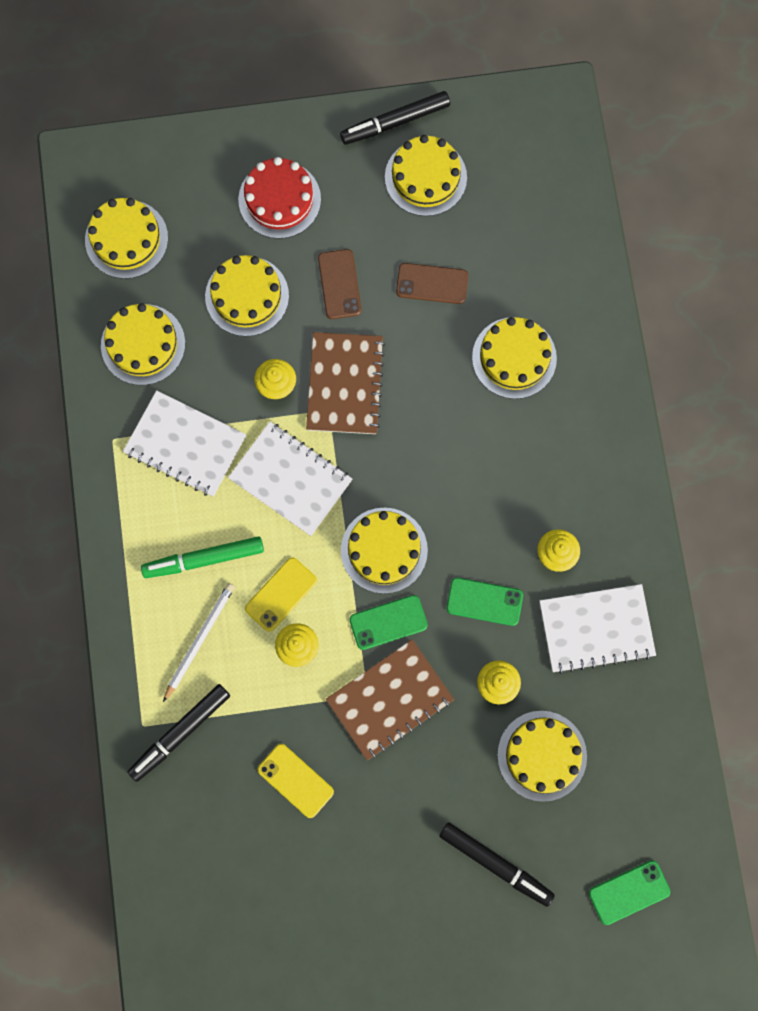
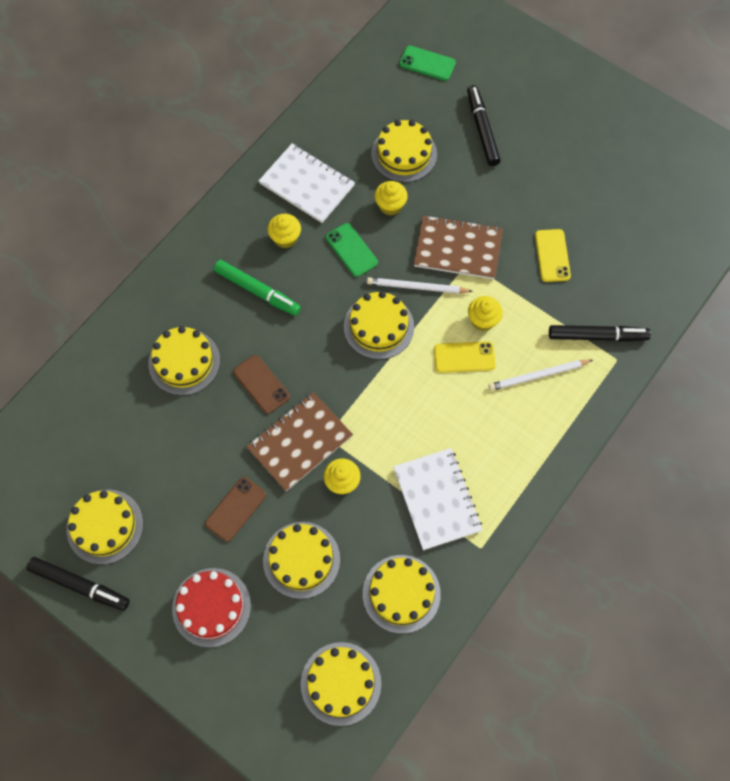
camera: 135 degrees left, 10 degrees down
(204, 559) = (491, 419): green marker -> green marker (257, 291)
(290, 479) = (392, 416): white notebook -> none
(388, 622) = (417, 287): green phone -> white pencil
(432, 284) = (180, 453): brown phone -> brown phone (261, 384)

